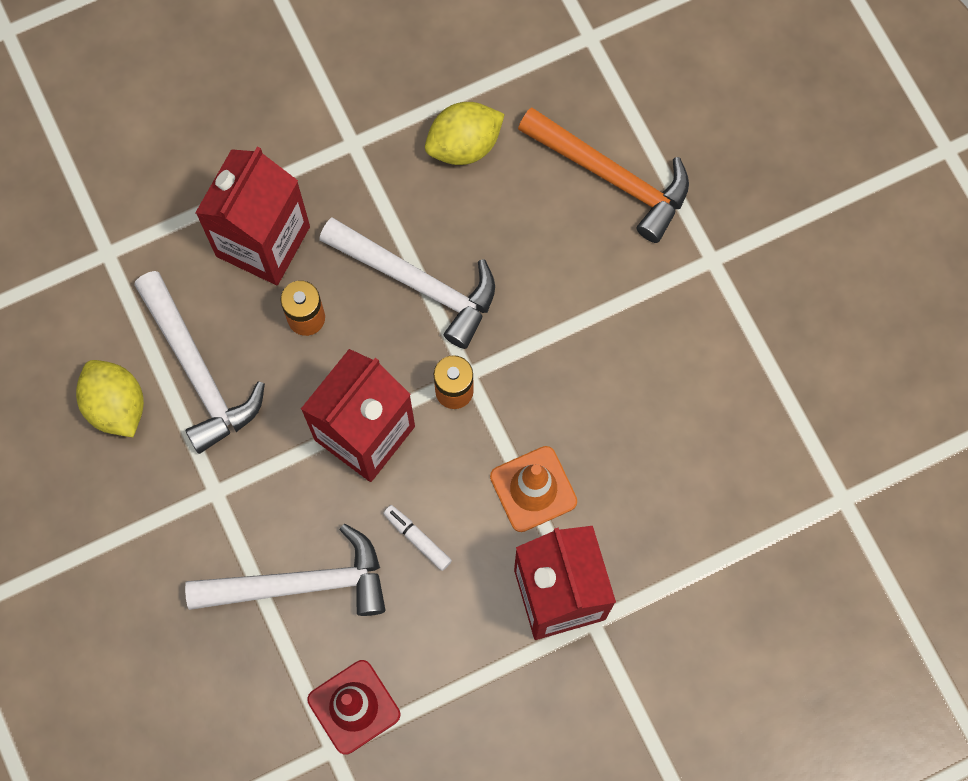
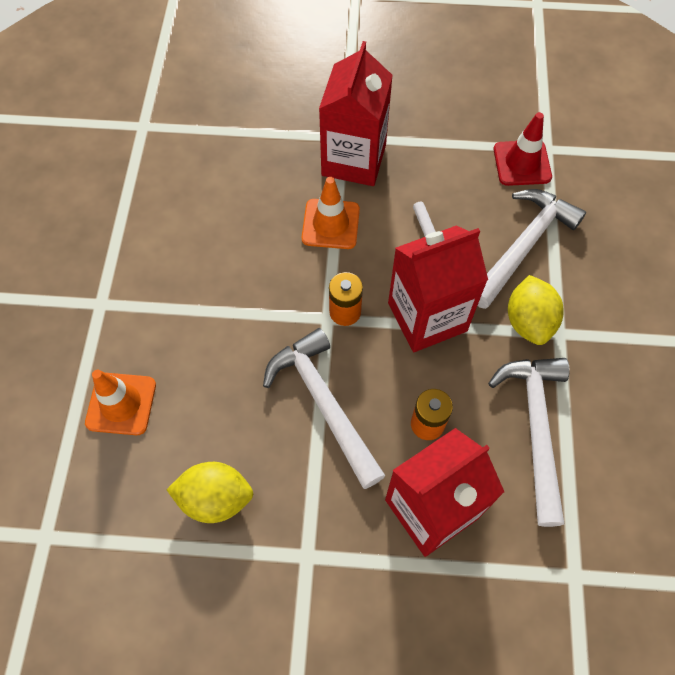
camera: 150 degrees left, 10 degrees down
(116, 406) = (614, 436): yellow lemon -> yellow lemon (528, 321)
(300, 583) = (523, 246): white hammer -> white hammer turned 105 degrees clockwise
(612, 177) = (121, 404): orange hammer -> orange traffic cone

